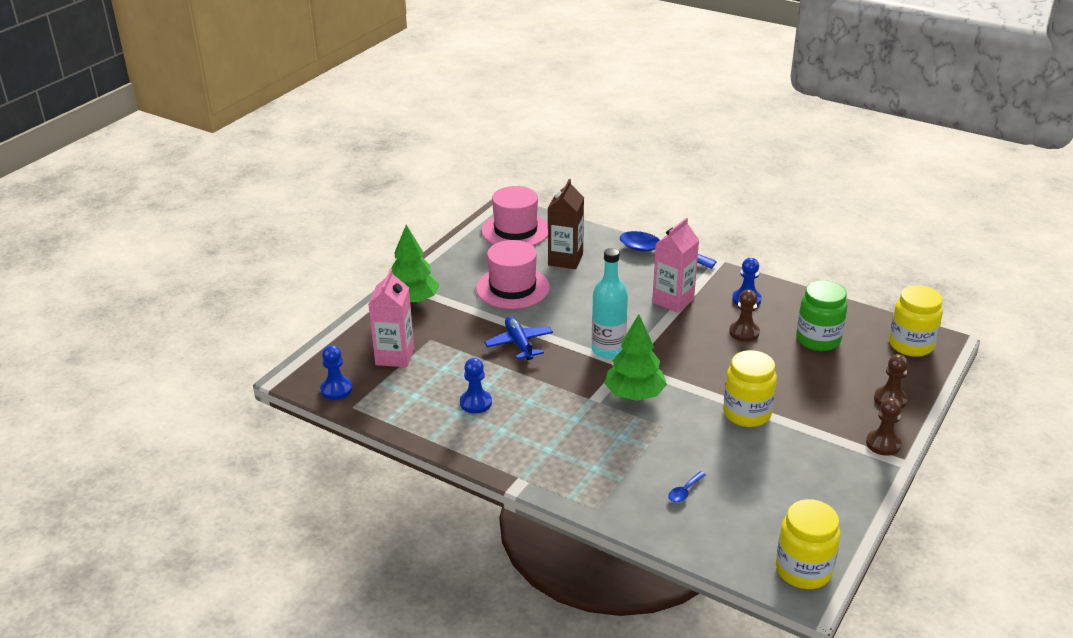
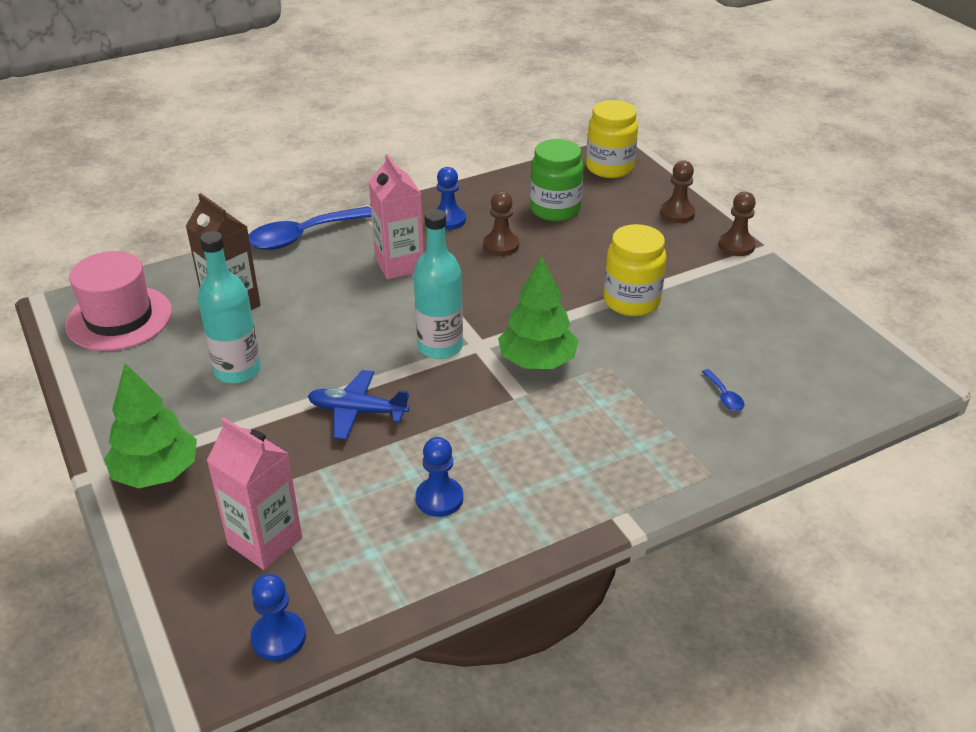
camera: 60 degrees left, 5 degrees up
(512, 288) = (237, 370): pink hat -> turquoise bottle
(803, 570) = (884, 370): yellow jar -> none

